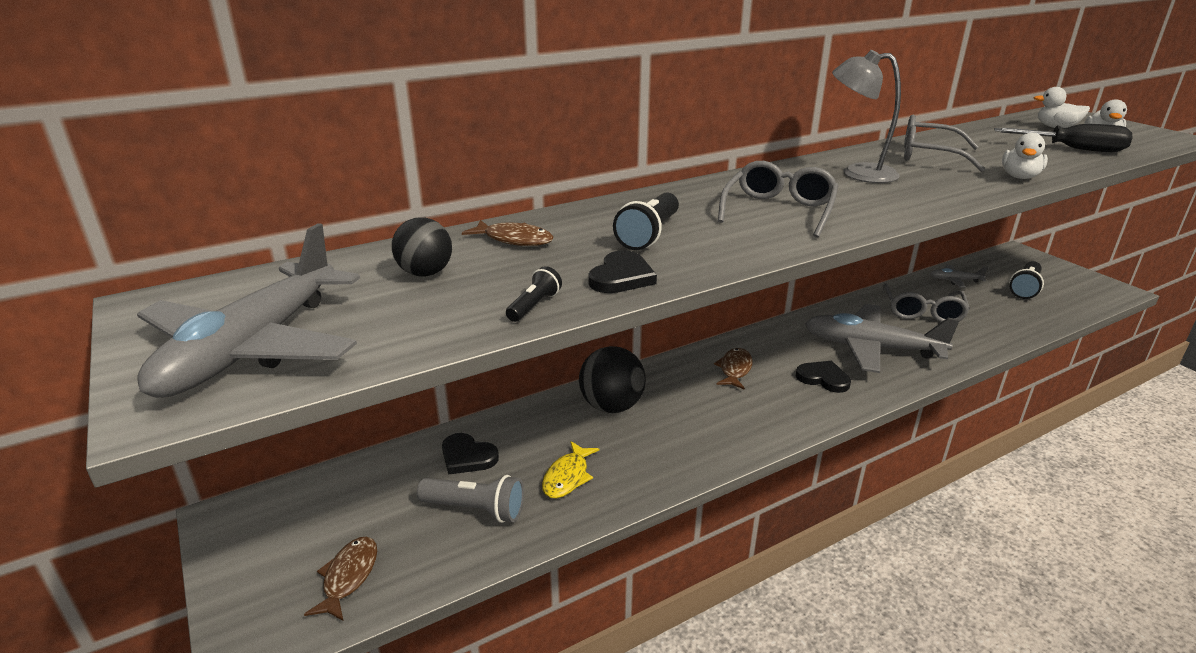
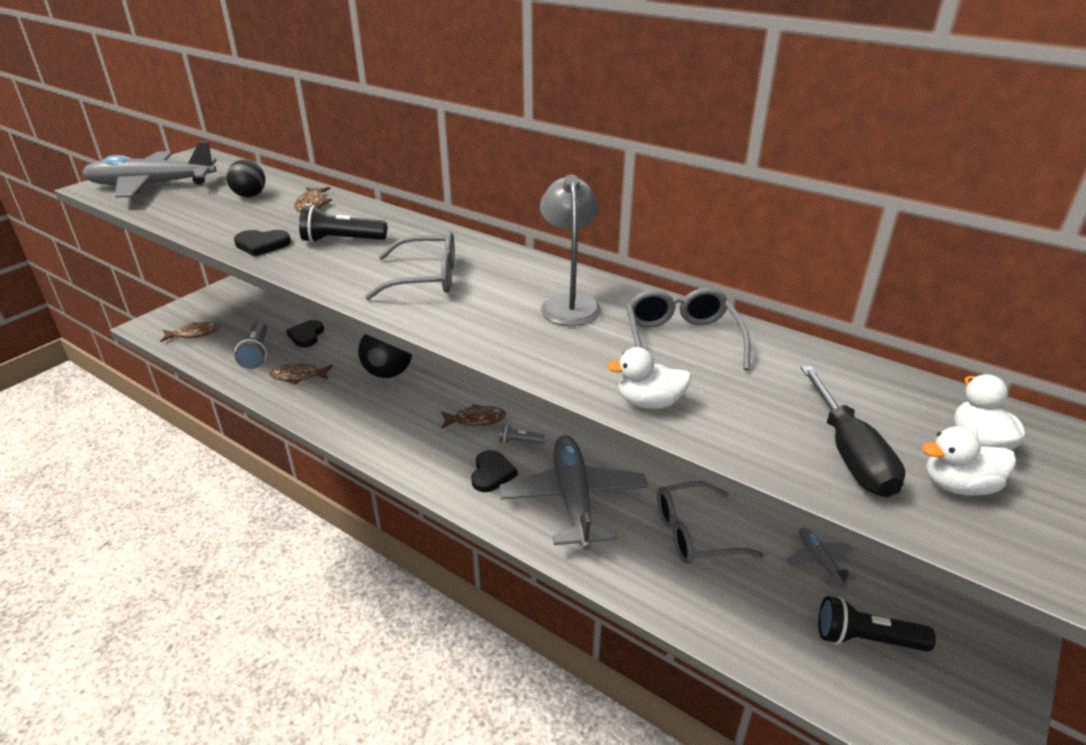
camera: 65 degrees right, 5 degrees up
(534, 306) = (211, 230): black flashlight -> none
(567, 477) = (298, 376): yellow fish -> brown fish
(781, 355) = (519, 442): none -> grey flashlight

